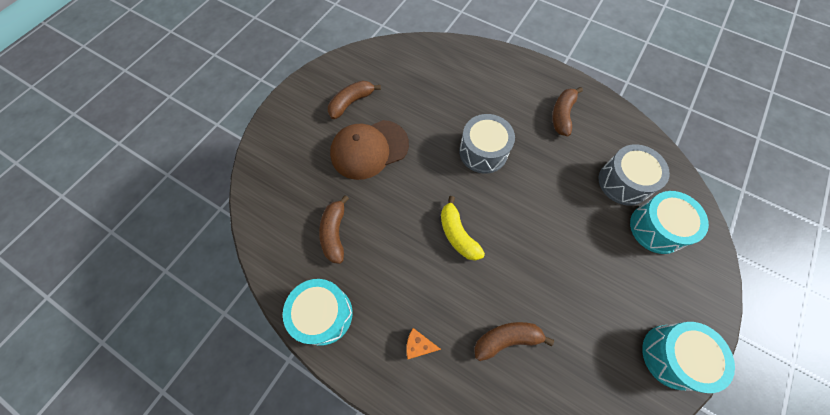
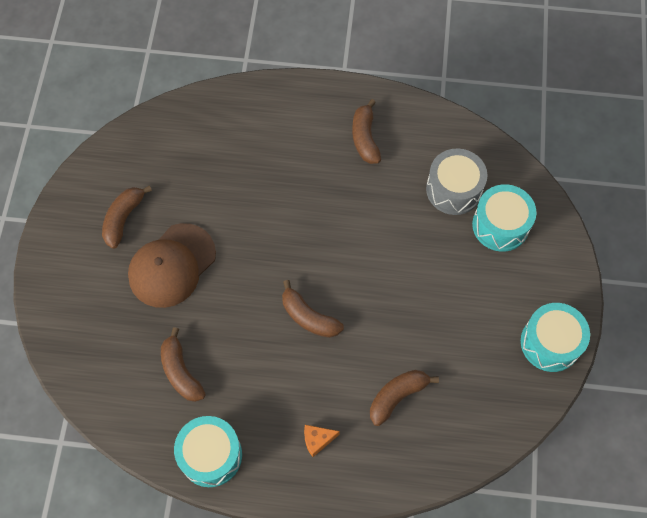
camera: 25 degrees left, 0 degrees up
(458, 234) = (309, 317): yellow banana -> brown banana
(483, 152) = (297, 216): grey drum -> none

